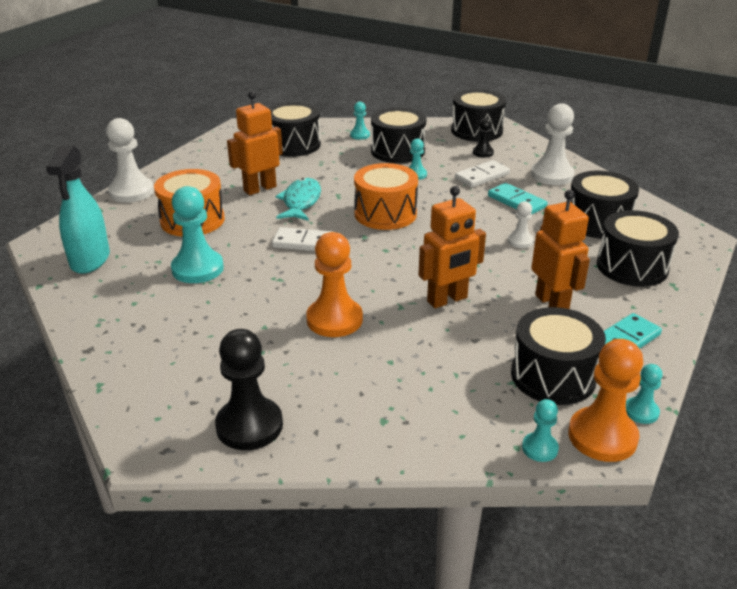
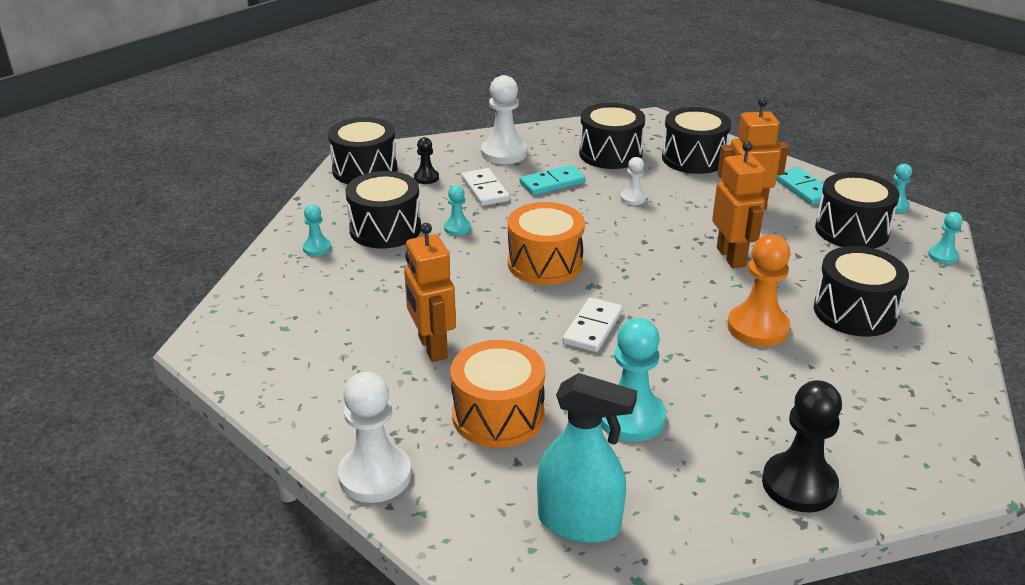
camera: 75 degrees left, 0 degrees up
(249, 426) = (932, 401): black pawn -> black pawn (799, 485)
(294, 145) = (309, 304): black drum -> black drum (855, 312)
(301, 202) = (487, 318): turquoise fish -> none
(602, 436) = (925, 227): orange pawn -> none

